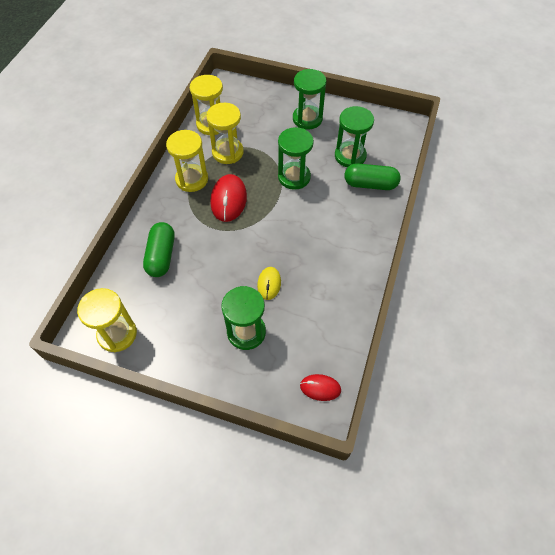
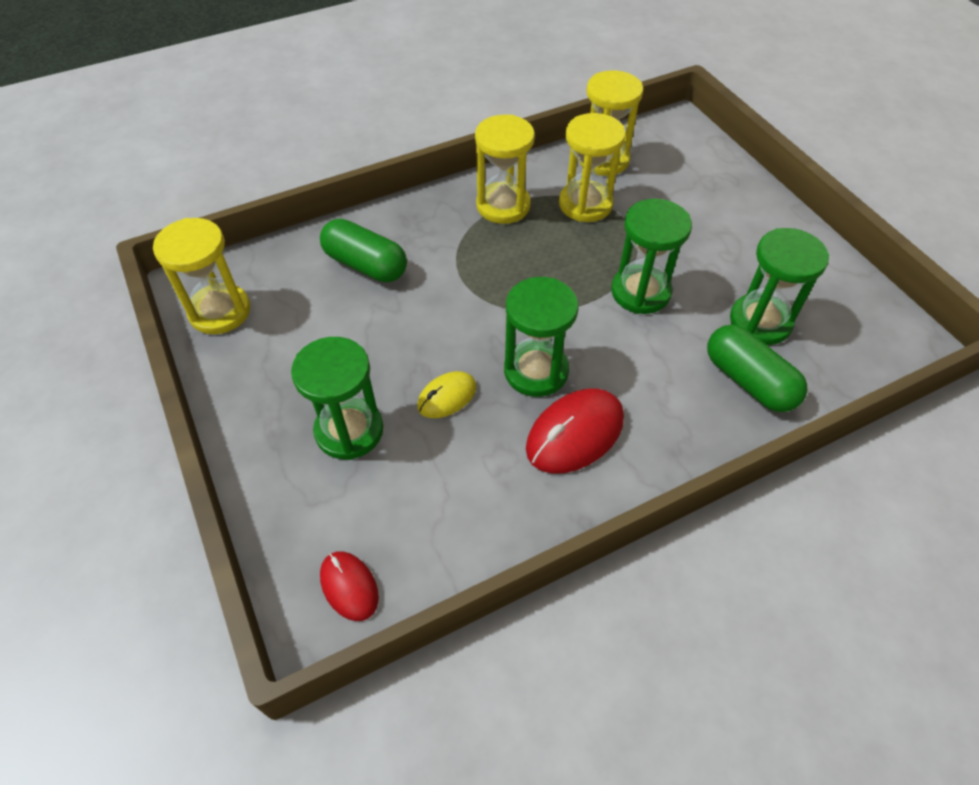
camera: 45 degrees right, 5 degrees down
(161, 256) = (365, 265): green capsule -> green capsule turned 75 degrees clockwise
(228, 200) = (519, 259): red mouse -> red mouse (575, 434)
(307, 119) = (749, 233): green hourglass -> green hourglass (536, 371)

